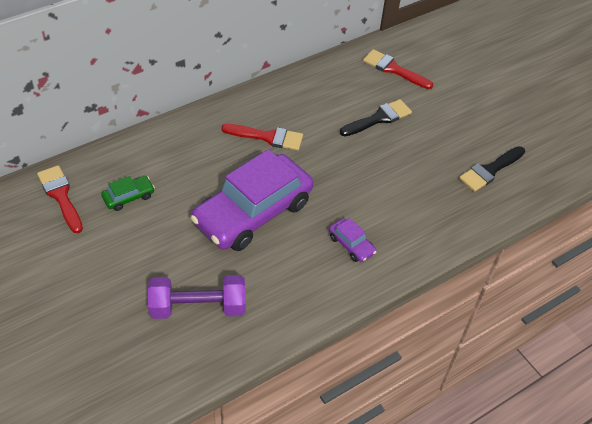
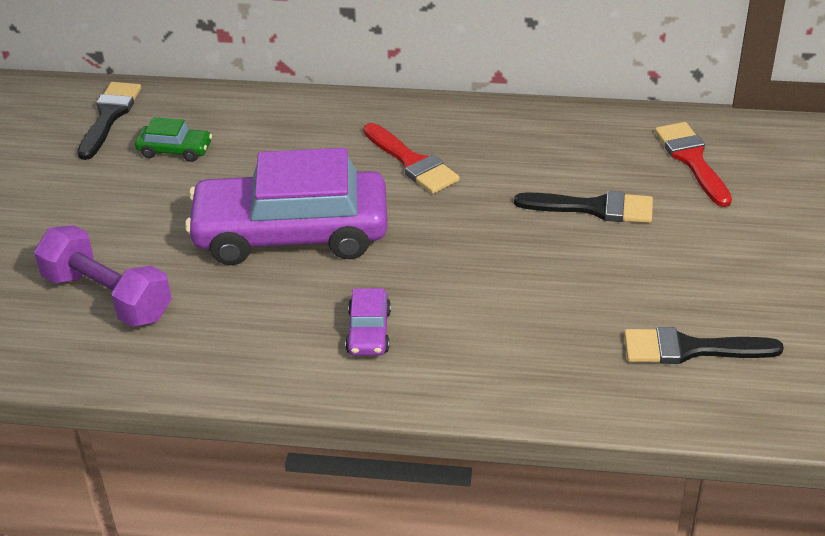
camera: 45 degrees right, 10 degrees down
(60, 196) = (109, 116): red brush -> black brush

